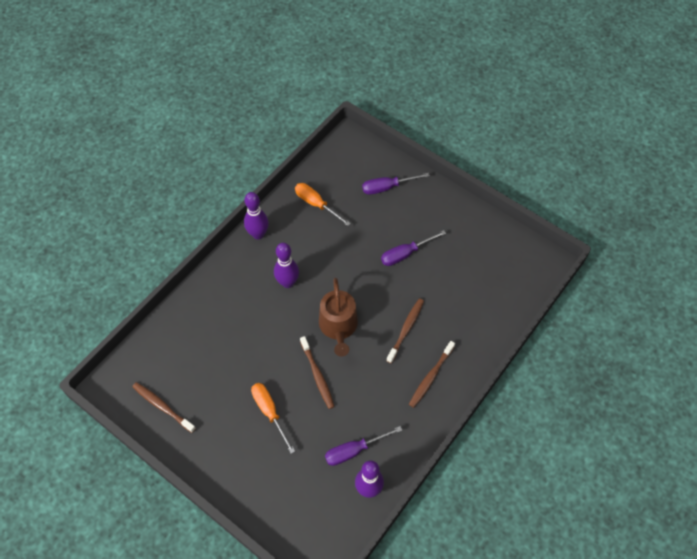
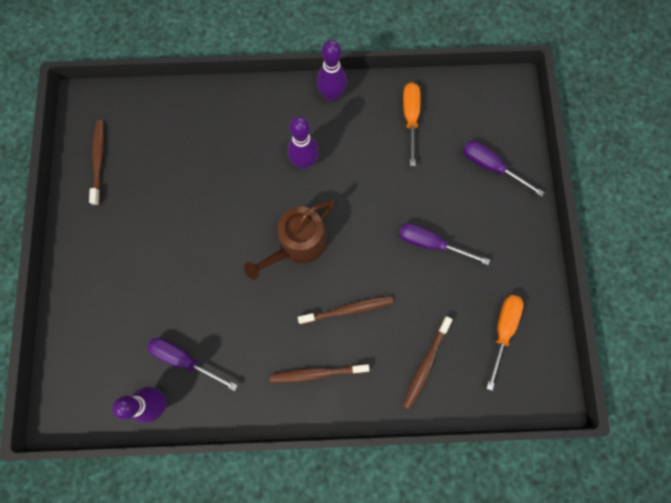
camera: 50 degrees right, 15 degrees up
(269, 412) = (163, 254): orange screwdriver -> orange screwdriver (502, 331)
(317, 375) = (232, 266): brown toothbrush -> brown toothbrush (425, 364)

